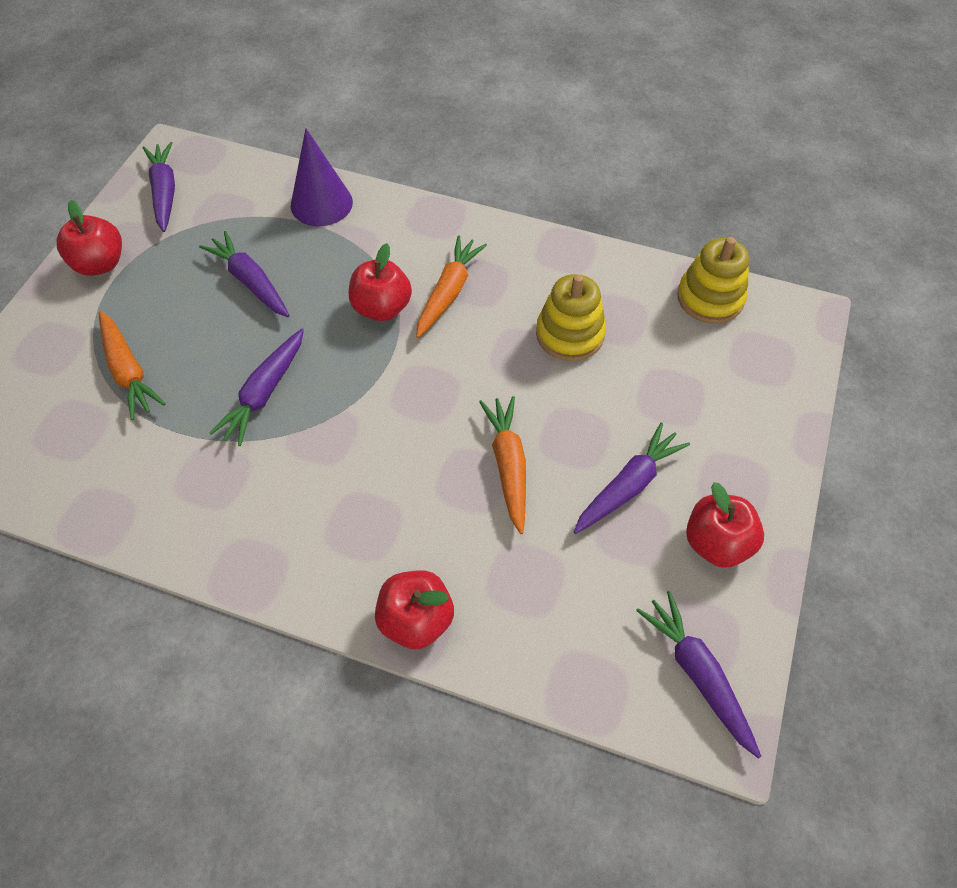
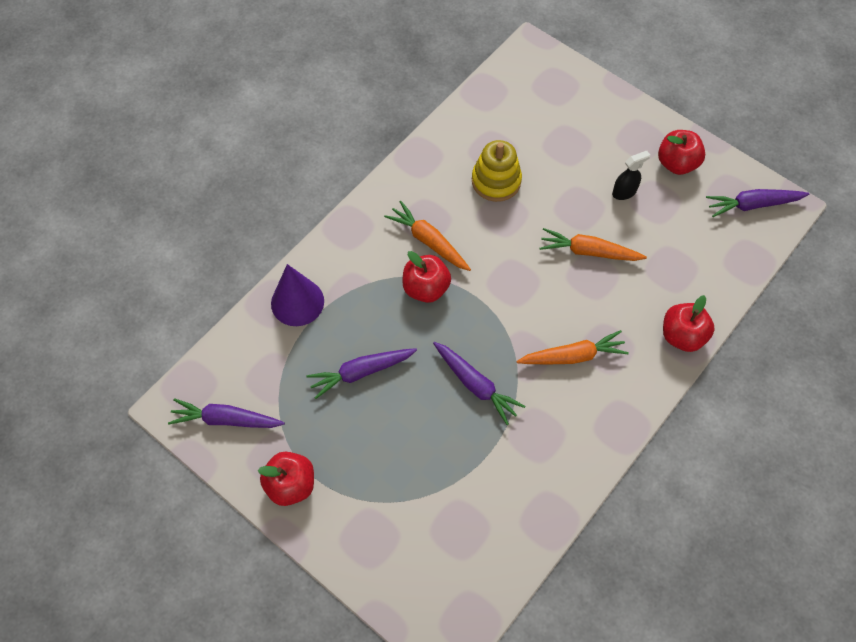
camera: 70 degrees left, 5 degrees up
(128, 371) = (418, 478): orange carrot -> orange carrot (573, 356)
(628, 485) = (624, 192): purple carrot -> black spray bottle
(710, 298) = (497, 92): yellow stacking toy -> none

